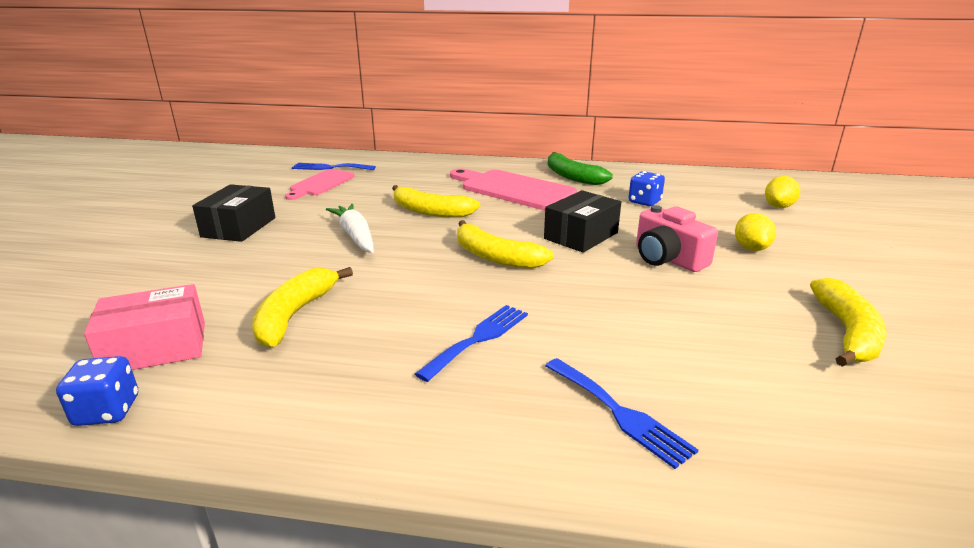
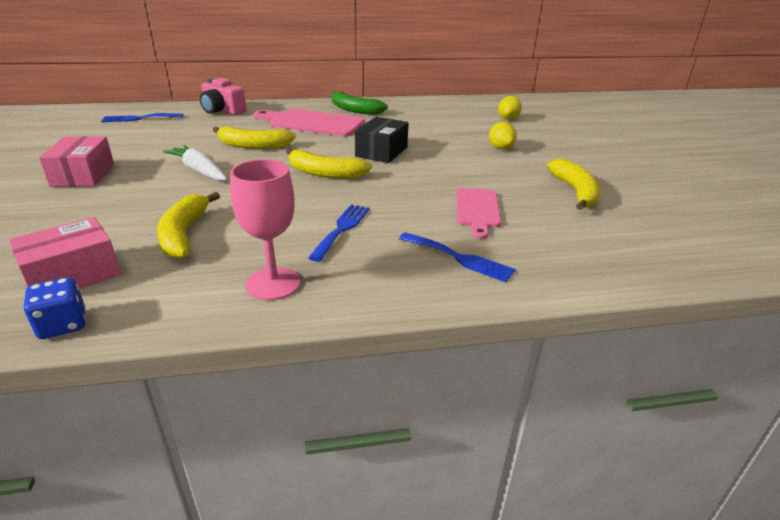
camera: 20 degrees left, 5 degrees up
(239, 227) = (83, 175): black box -> pink box
(320, 184) = (139, 132): pink cutting board -> pink cutting board (477, 210)
(355, 403) = (273, 283): none -> pink goblet
(644, 202) = (416, 123): blue dice -> none
(667, 259) = (449, 160): pink camera -> pink camera (222, 110)

